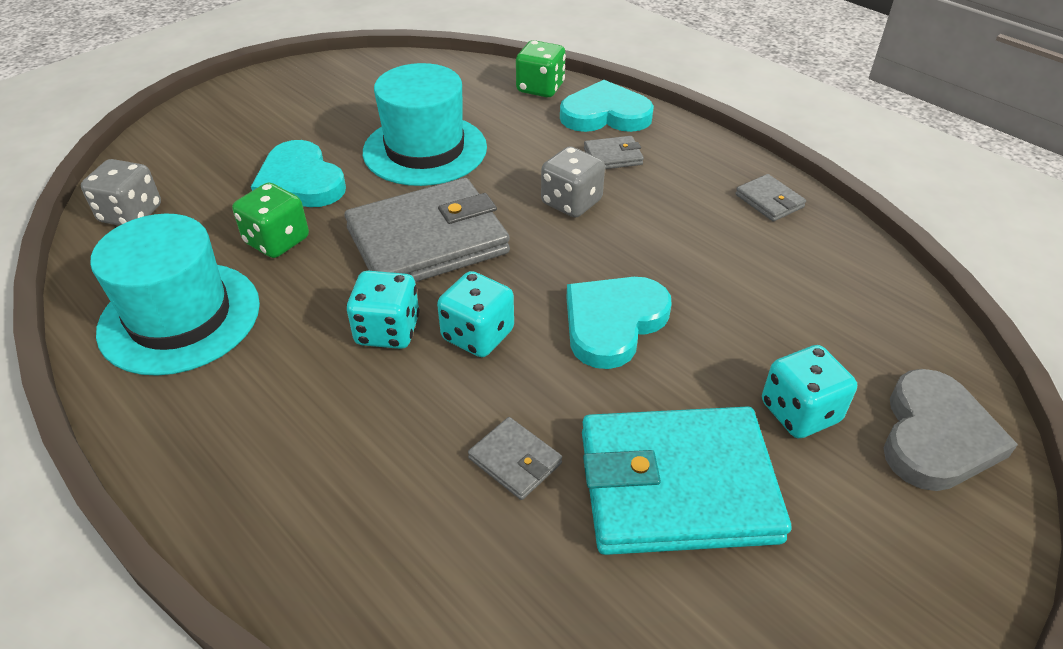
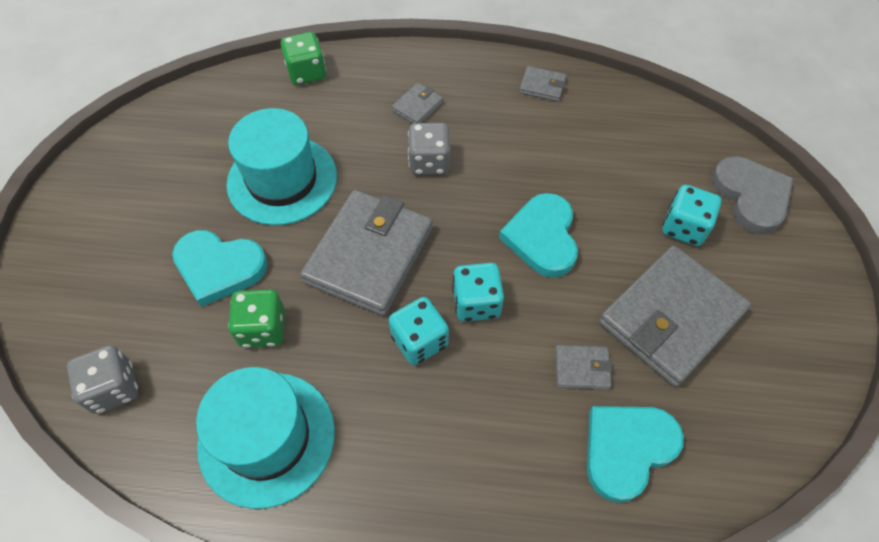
camera: 40 degrees left, 15 degrees up
(605, 114) = (376, 72): turquoise heart -> turquoise heart (627, 449)
(677, 485) = (670, 318): turquoise wallet -> grey wallet

